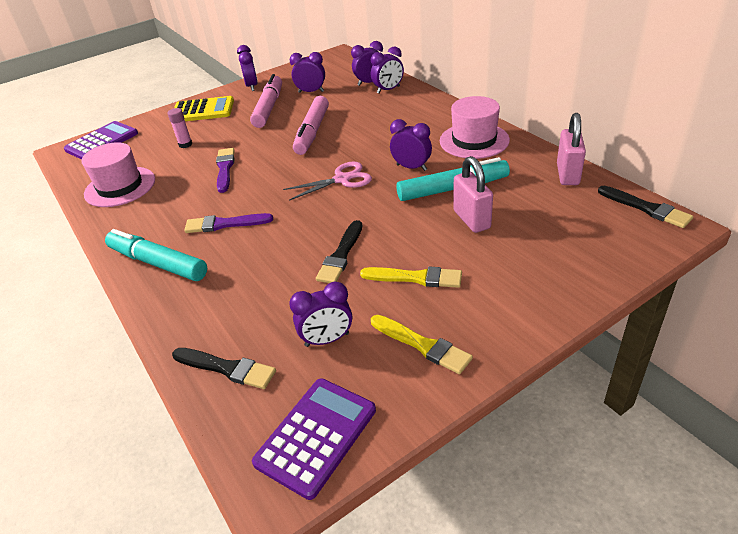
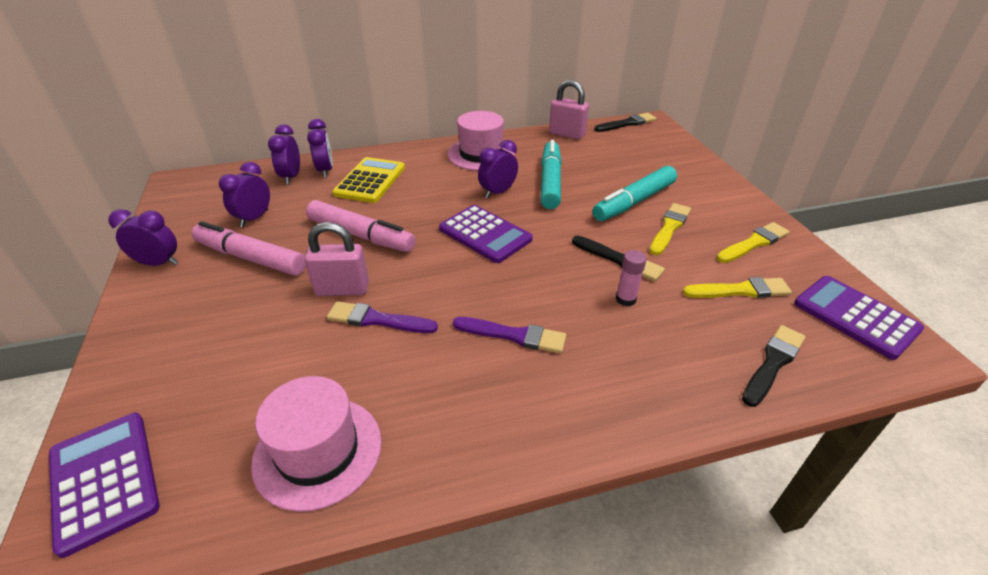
camera: 75 degrees left, 0 degrees up
(158, 263) = (567, 410): turquoise marker -> turquoise marker (634, 202)
(185, 144) = (260, 355): pink glue stick -> pink glue stick (625, 299)
(203, 111) = (167, 323): yellow calculator -> yellow calculator (370, 181)
(225, 224) = (514, 335): purple brush -> purple brush turned 90 degrees counterclockwise
(327, 340) = (740, 290): purple clock -> yellow brush
(342, 179) = (485, 234): pink scissors -> purple calculator
(471, 219) = (602, 185): pink padlock -> pink padlock (342, 289)

